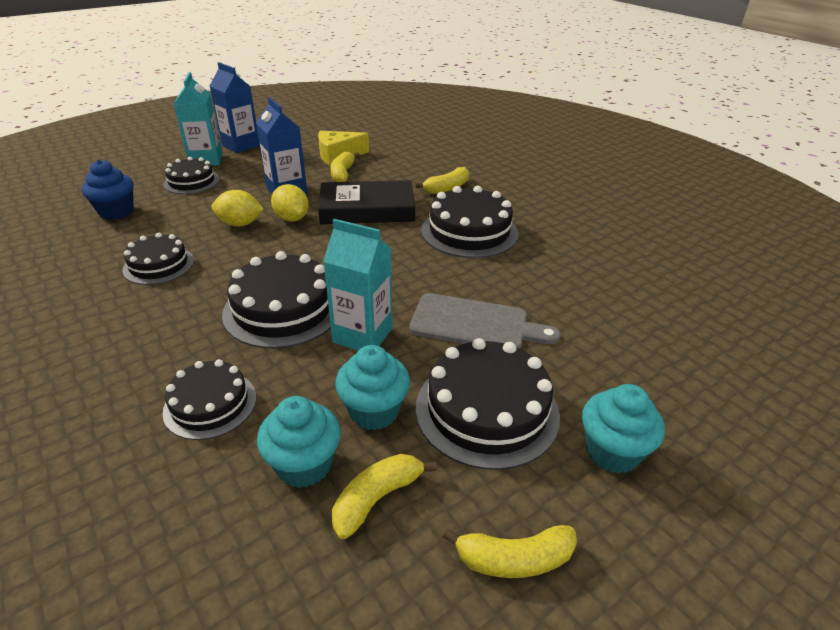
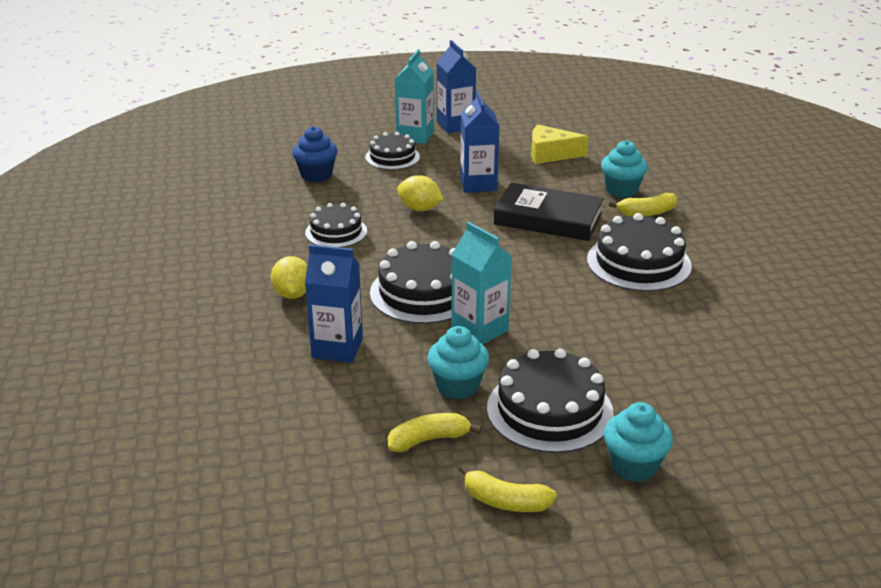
camera: 25 degrees right, 5 degrees down
(210, 404) = (337, 348): black cake -> blue carton
(292, 218) = (470, 213): yellow lemon -> yellow lemon (292, 294)
(304, 465) = (387, 405): turquoise cupcake -> turquoise cupcake (621, 190)
(342, 174) = (544, 176): yellow banana -> none
(475, 324) = (585, 345): grey cutting board -> none

